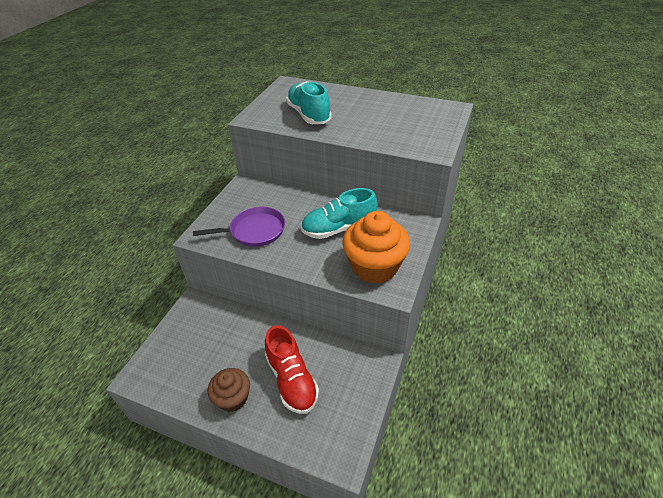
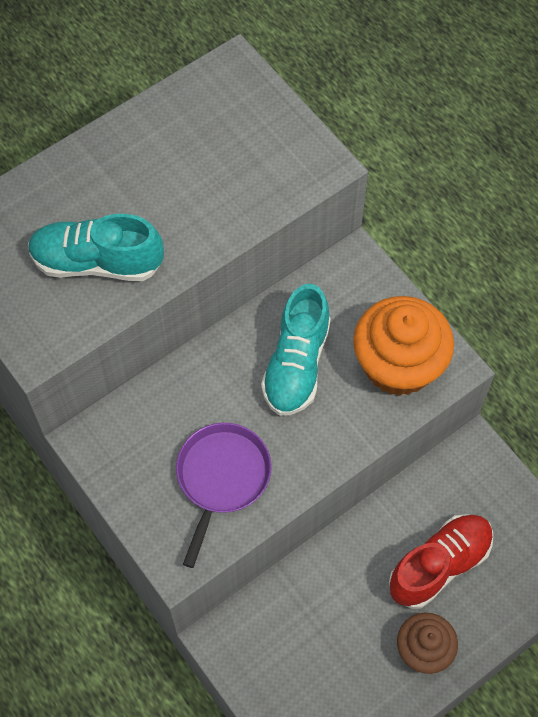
camera: 60 degrees left, 20 degrees up
(292, 380) = (439, 565): red shoe -> red shoe turned 45 degrees counterclockwise

